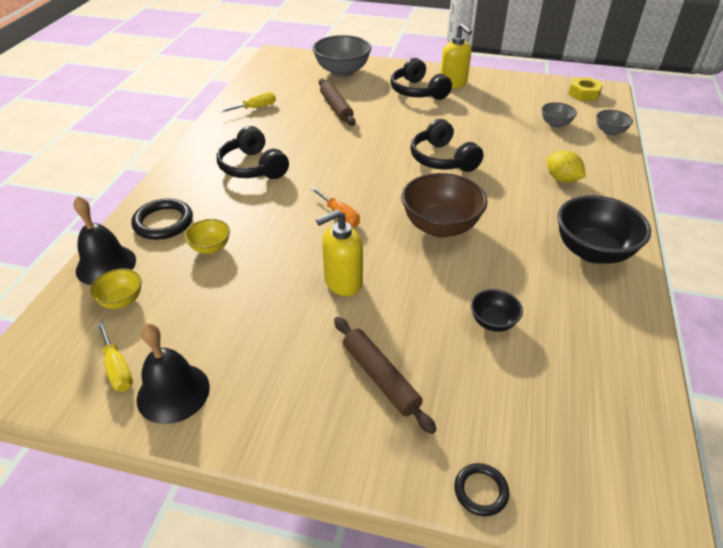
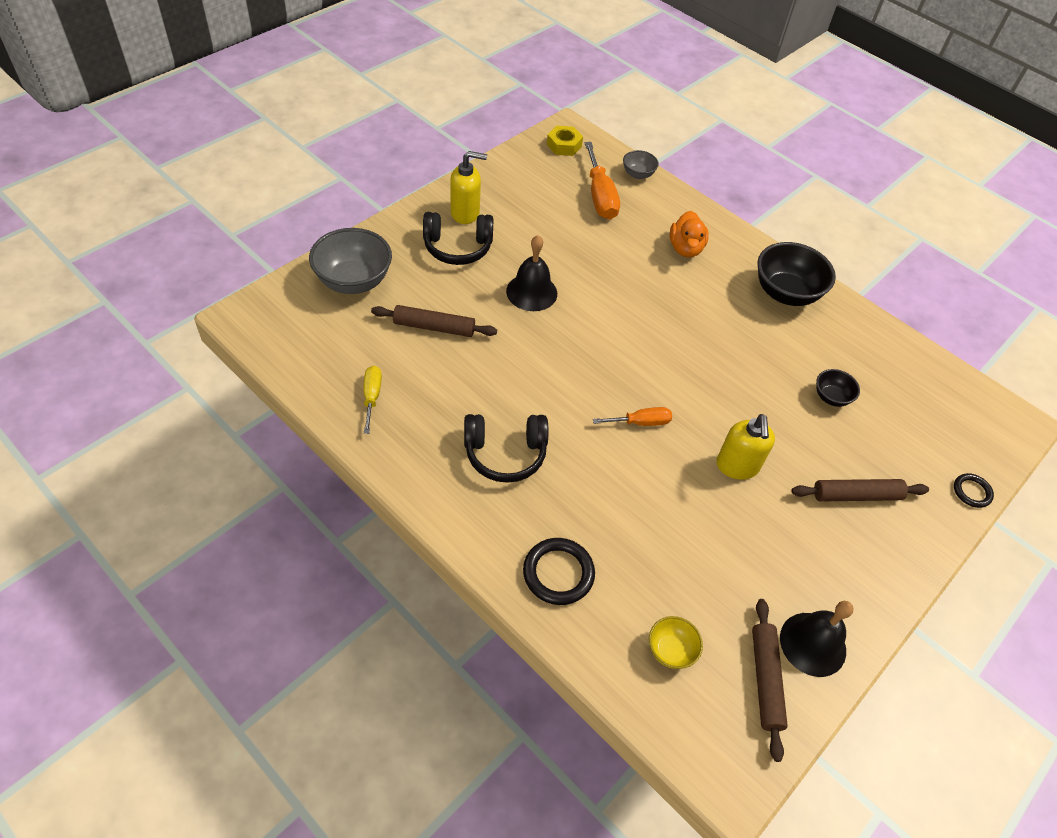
camera: 65 degrees left, 10 degrees up
(106, 265) = (604, 650): black bell -> black bell (531, 292)
(117, 368) = (765, 680): yellow screwdriver -> brown rolling pin
(210, 248) = (629, 546): yellow bowl -> none
(440, 227) = (701, 362): brown bowl -> none
(442, 159) = (600, 302): black headphones -> none
(555, 124) = (600, 196): grey bowl -> orange screwdriver
(562, 179) = (685, 248): yellow lemon -> orange duck

